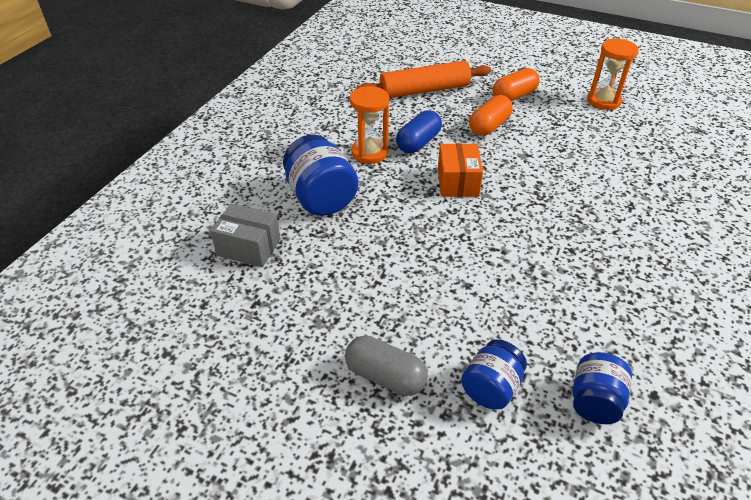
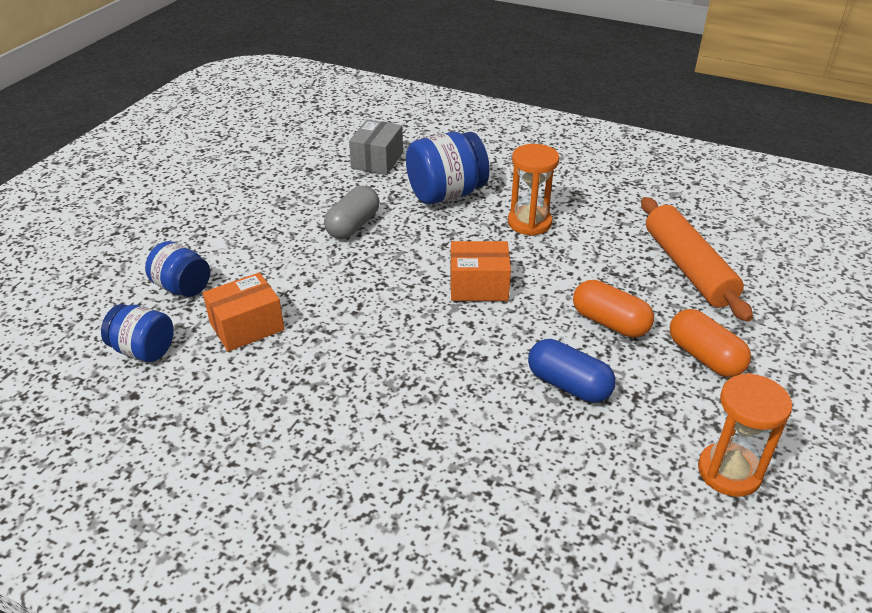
camera: 90 degrees right, 5 degrees down
(385, 376) = (215, 232): grey capsule -> grey capsule (353, 226)
(418, 143) = (557, 259): blue capsule -> blue capsule (568, 385)
(539, 323) = (247, 326): none -> orange box

